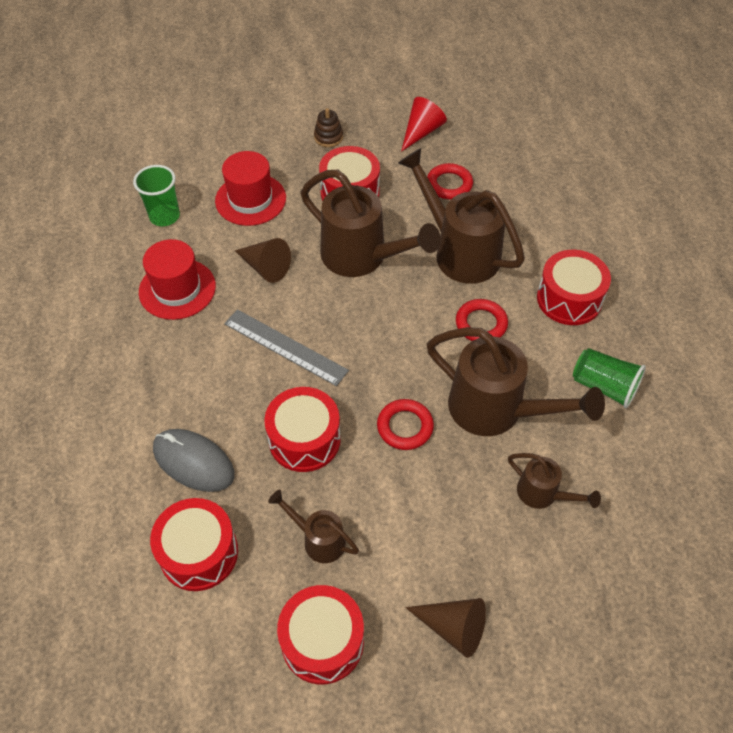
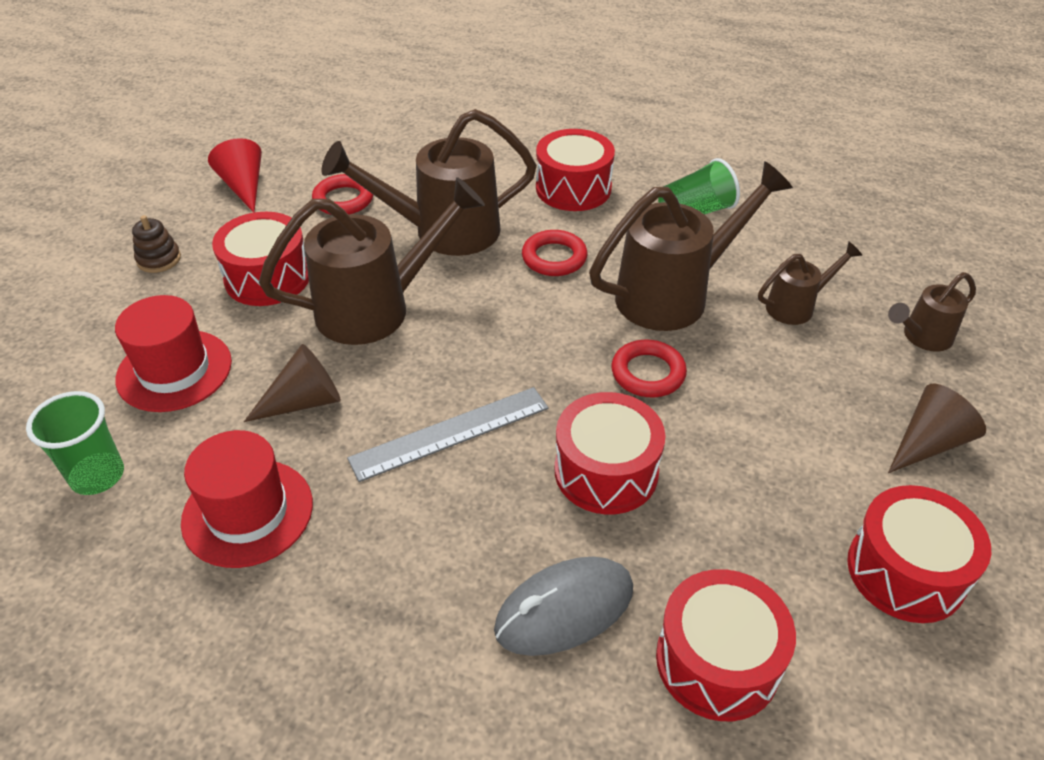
camera: 60 degrees left, 10 degrees down
(318, 539) = (761, 517): brown watering can -> brown watering can (922, 337)

